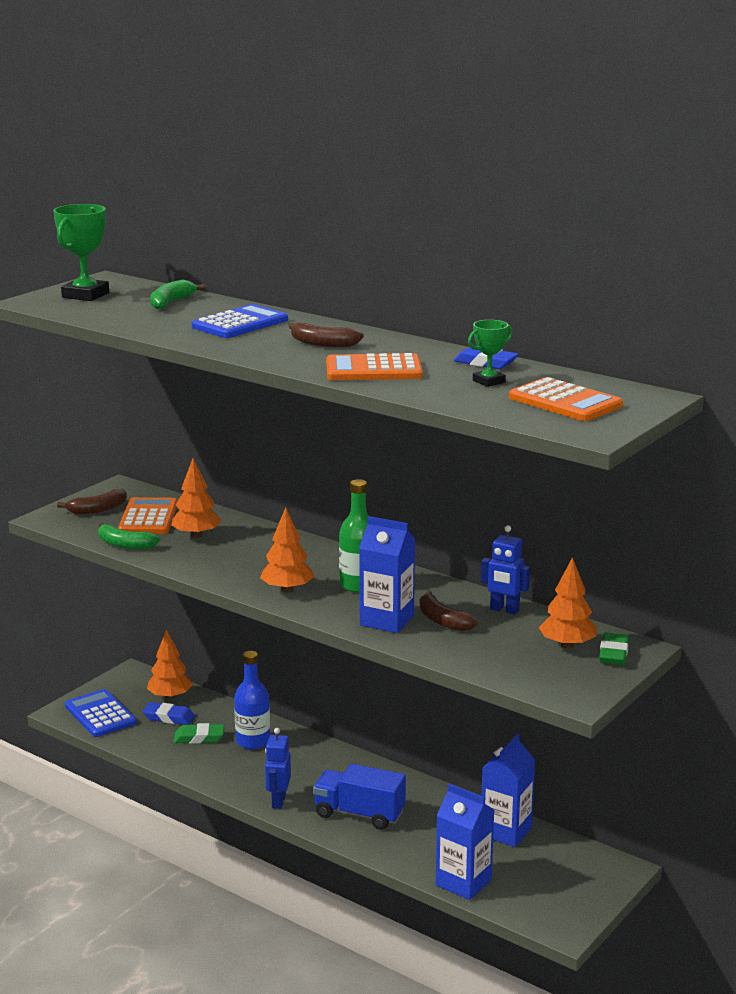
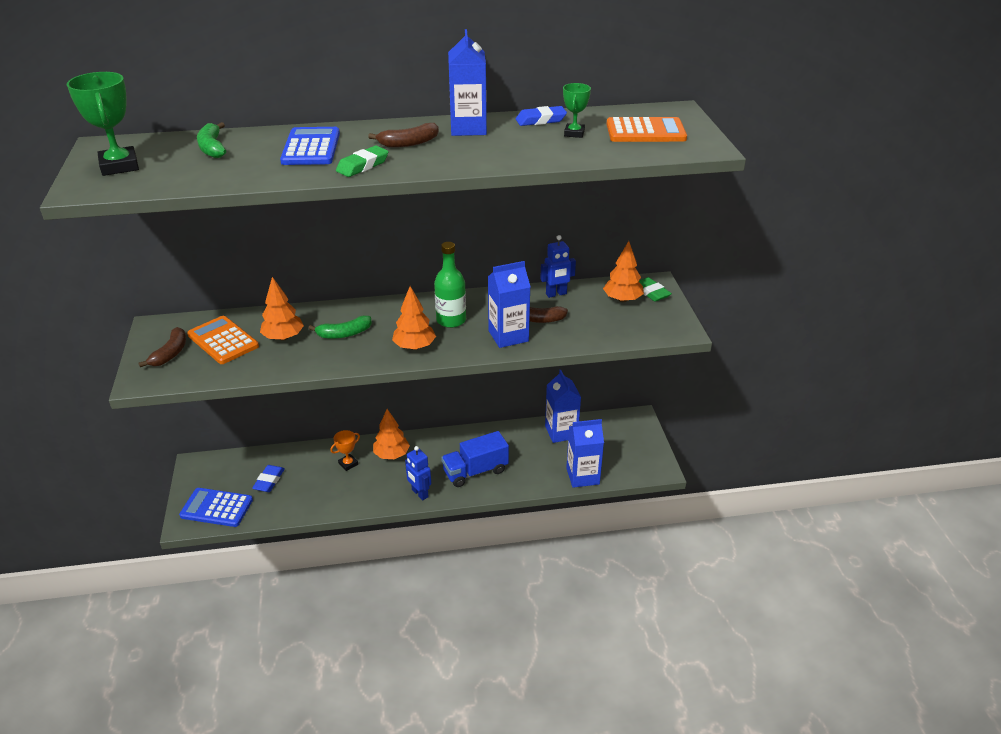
camera: 45 degrees left, 15 degrees up
(125, 545) = (243, 371): green banana -> green banana (344, 334)
(169, 717) = (269, 481): blue eraser -> blue eraser turned 45 degrees counterclockwise
(170, 697) = (248, 466): orange tree -> orange tree (391, 455)
(199, 738) = (310, 482): green eraser -> green eraser (363, 166)
(253, 741) = (348, 464): blue bottle -> orange trophy
(373, 370) = (489, 151): orange calculator -> none
(401, 349) = (468, 128): none -> blue carton

